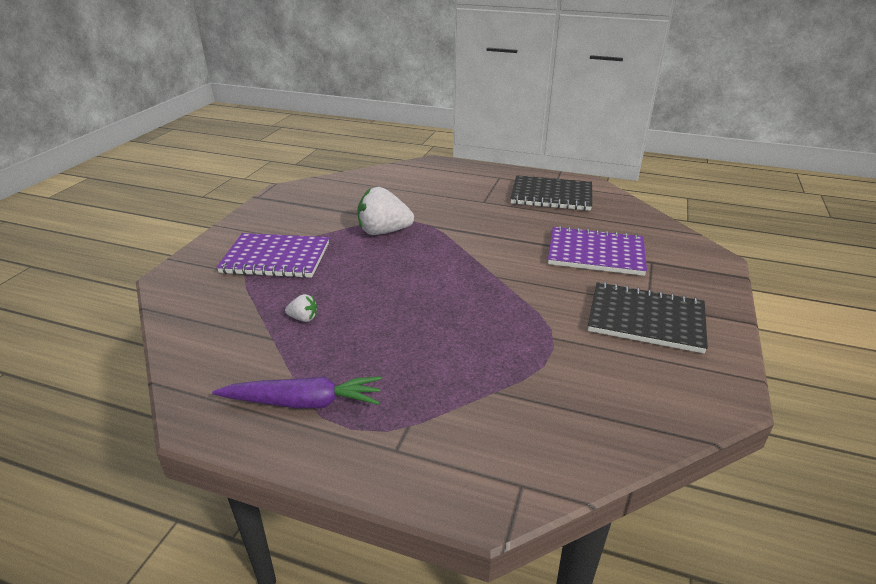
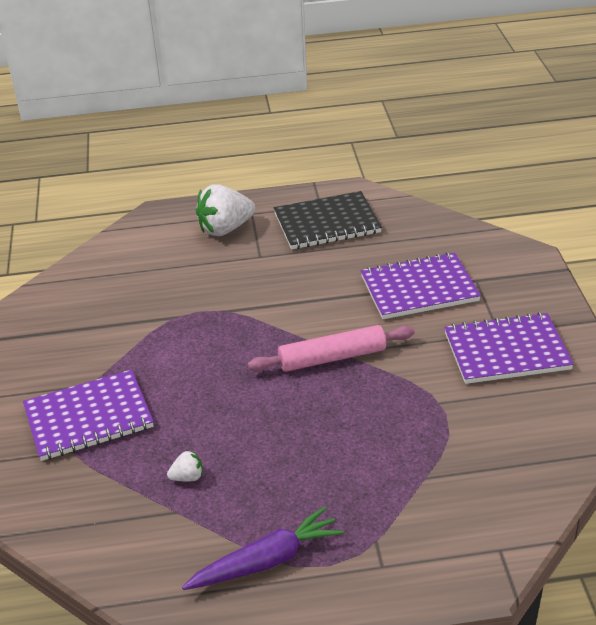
camera: 25 degrees left, 5 degrees up
(383, 232) = (180, 338): white strawberry -> white strawberry (225, 229)
(486, 277) = (332, 357): none -> pink rolling pin
(646, 319) = (506, 351): black notebook -> purple notebook

